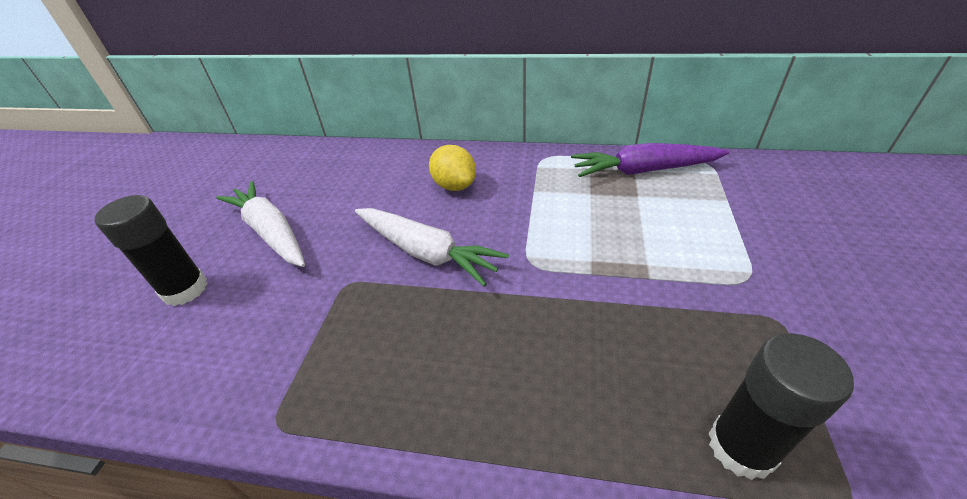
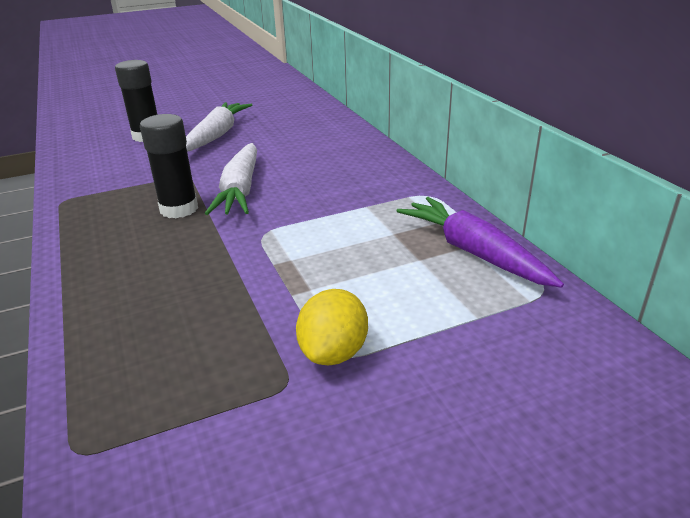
camera: 55 degrees right, 10 degrees down
(454, 186) = (335, 172): yellow lemon -> yellow lemon (334, 352)
(741, 447) = (114, 382): black glue stick -> black glue stick (179, 209)

